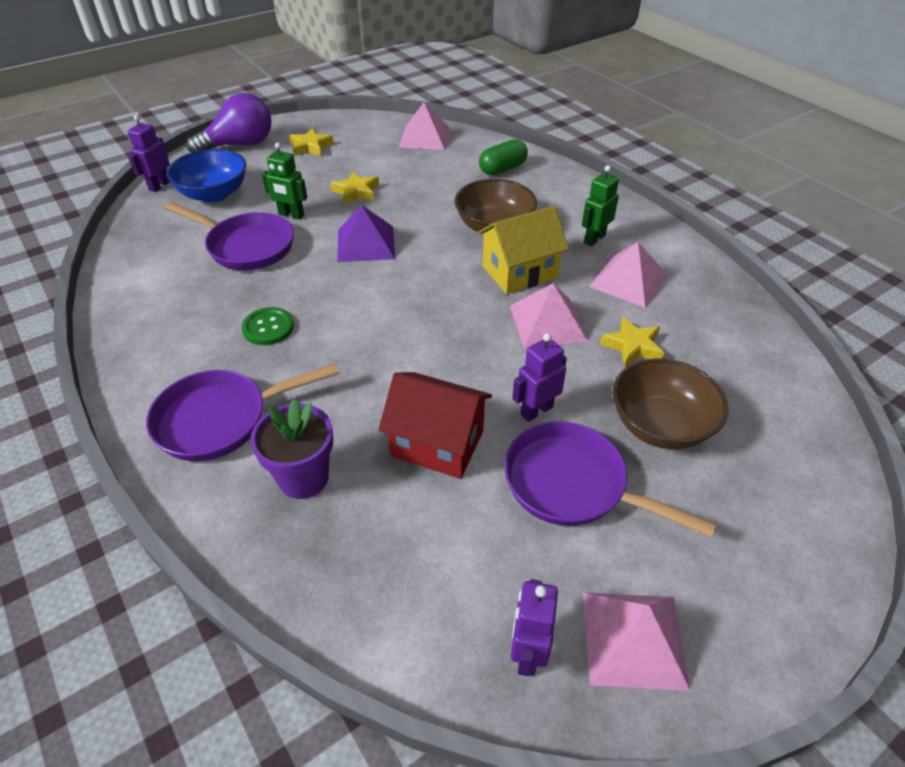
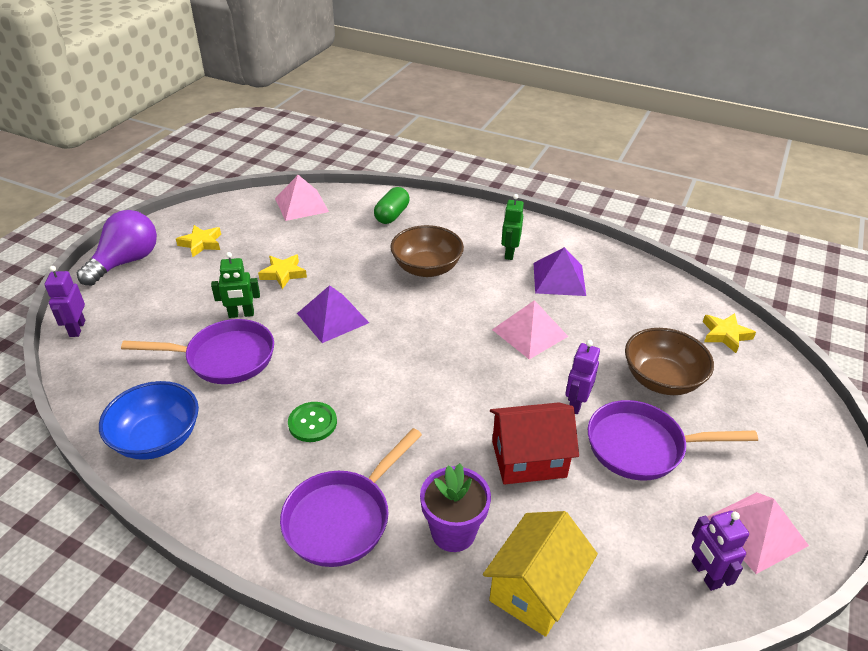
camera: 30 degrees left, 5 degrees down
(214, 194) = (145, 319): blue bowl -> blue bowl (157, 439)
(519, 272) = (476, 299): yellow house -> yellow house (535, 589)
(628, 281) = (559, 279): pink pyramid -> purple pyramid
(632, 346) = (600, 328): yellow star -> yellow star (725, 335)

